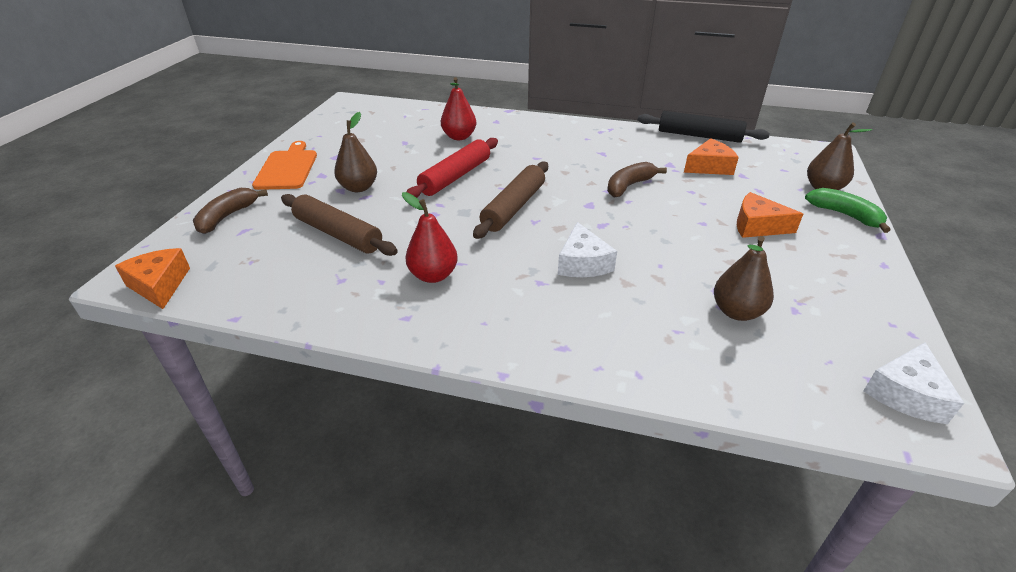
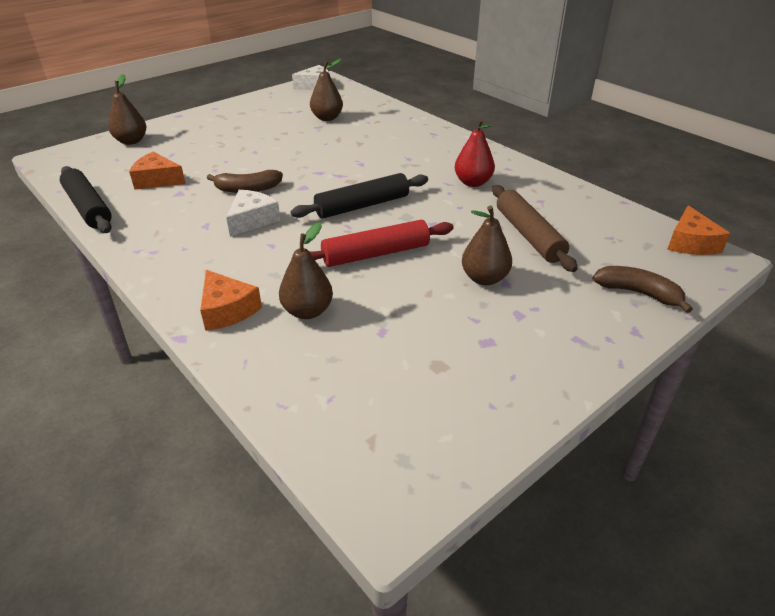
camera: 145 degrees left, 0 degrees up
(227, 217) = (638, 293): brown banana -> brown banana turned 120 degrees counterclockwise
(287, 168) = (560, 345): orange cutting board -> none
(459, 137) = (307, 311): red pear -> brown pear
(513, 207) = (362, 206): brown rolling pin -> black rolling pin
(582, 263) = (369, 158): white cheese -> white cheese (252, 220)
(757, 226) = (228, 139): orange cheese -> orange cheese (227, 310)
(844, 215) = (166, 127): green banana -> none

